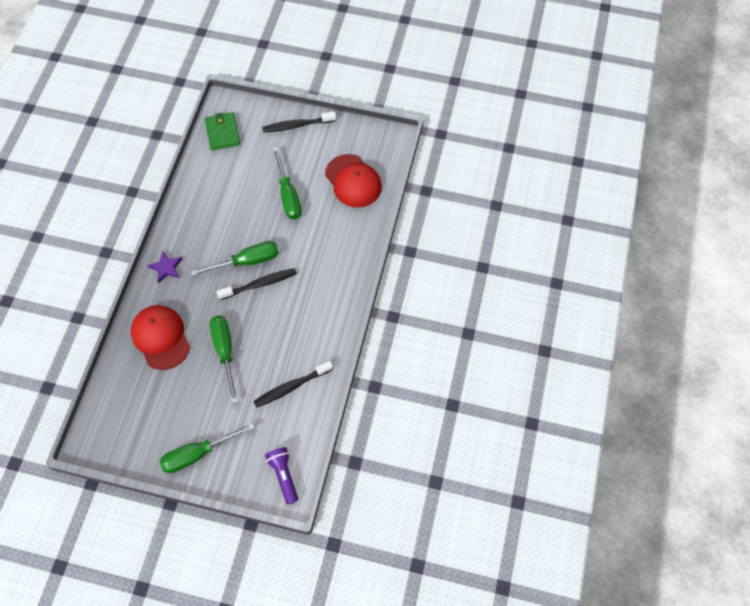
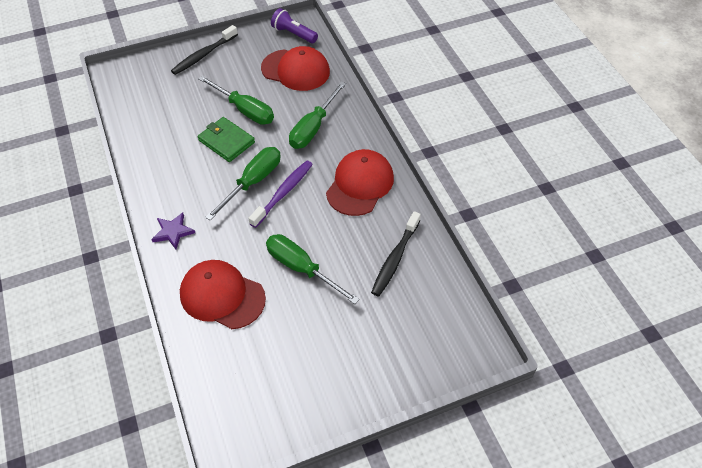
camera: 35 degrees left, 10 degrees down
(198, 454) = (359, 376): green screwdriver -> green screwdriver (313, 128)
(222, 133) = (133, 94): green wallet -> green wallet (226, 141)
(260, 284) = (283, 193): black toothbrush -> purple toothbrush
(284, 476) = (462, 339): purple flashlight -> purple flashlight (294, 34)
(317, 312) = (360, 184): none -> red cap

